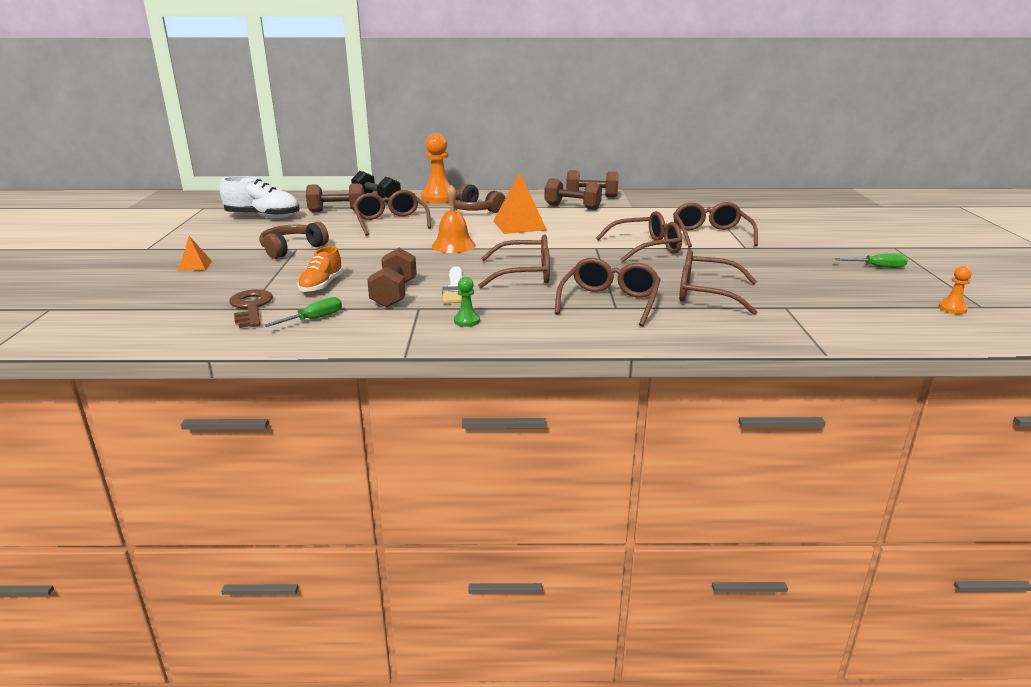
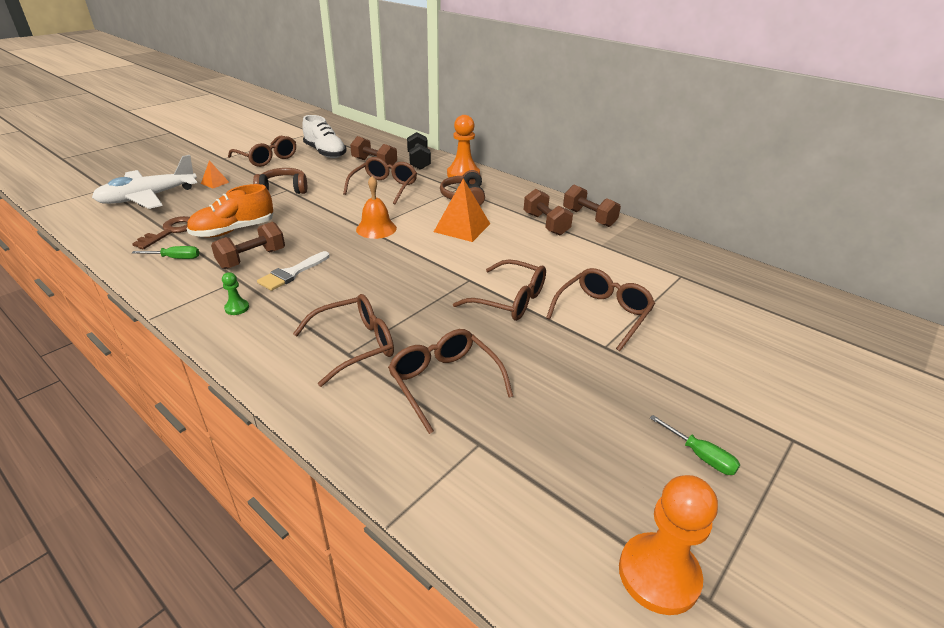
camera: 40 degrees right, 10 degrees up
(141, 297) = (148, 197): none -> white plane
(321, 286) = (234, 230): orange shoe -> orange shoe, size x1.54
(525, 274) = (361, 282): brown glasses -> brown glasses (267, 158)
(952, 309) = (658, 574): orange pawn -> orange pawn, size x2.15

